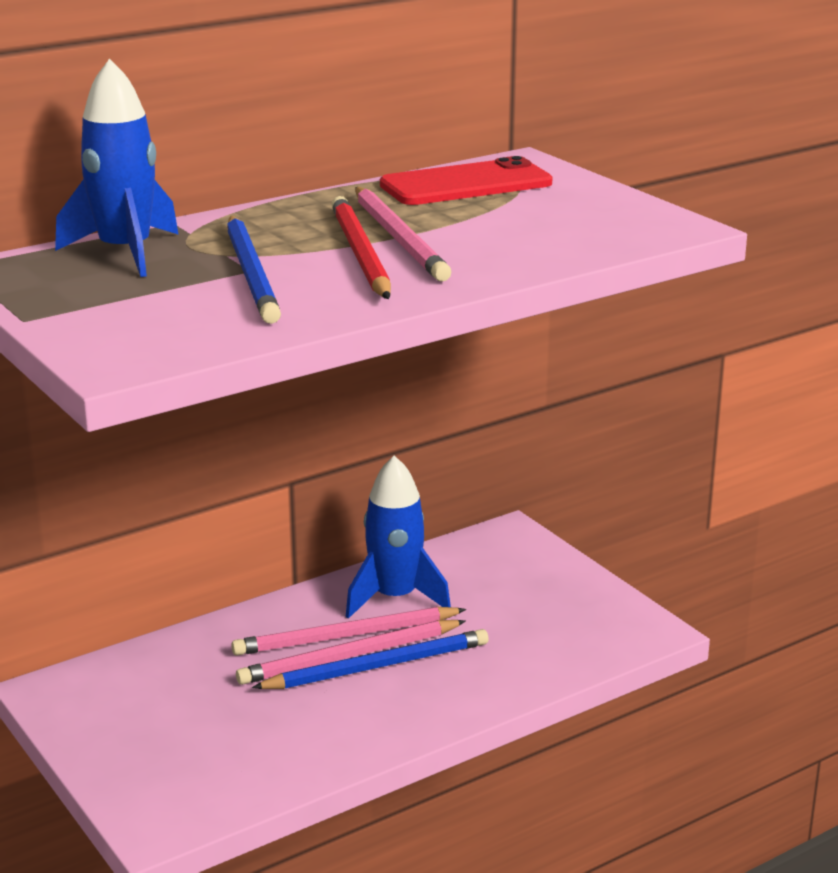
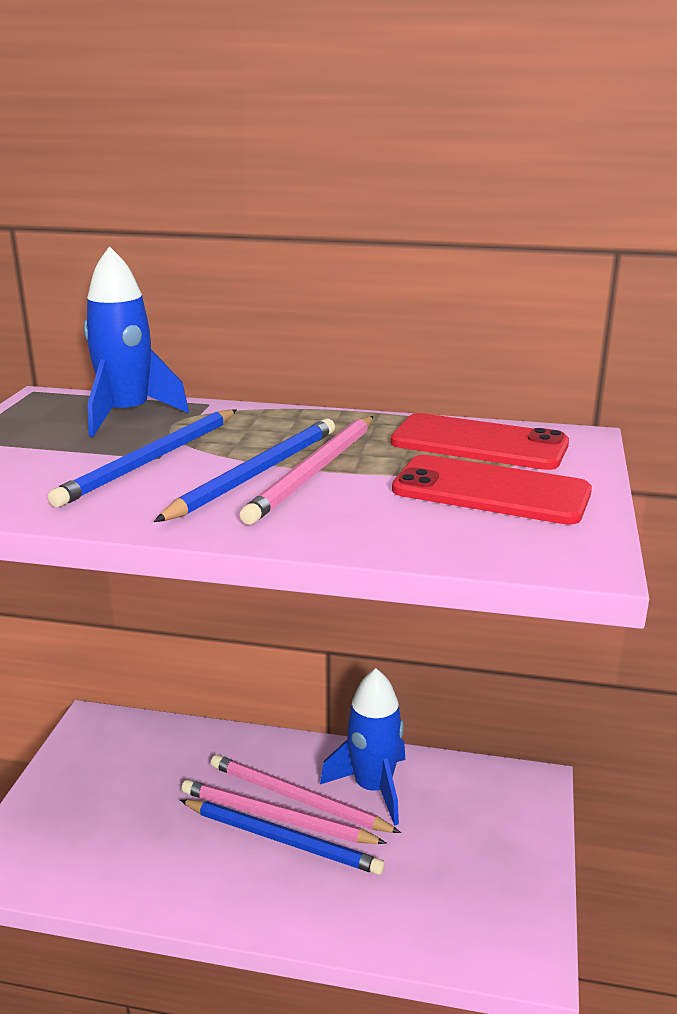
camera: 45 degrees right, 0 degrees up
(360, 253) = (255, 474): red pencil -> blue pencil
(545, 210) = (491, 491): none -> red phone

